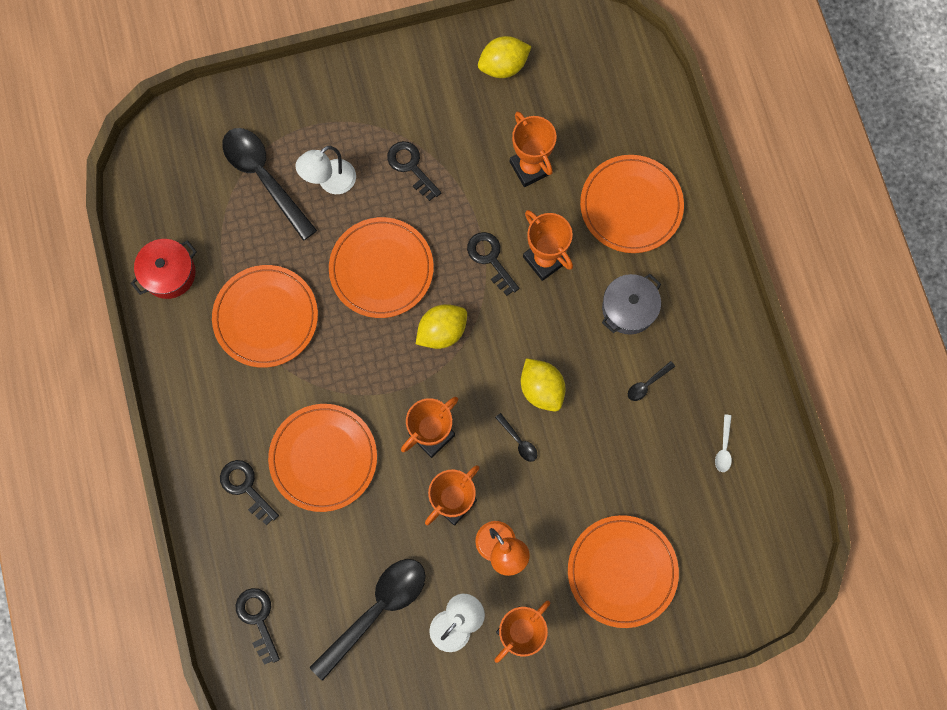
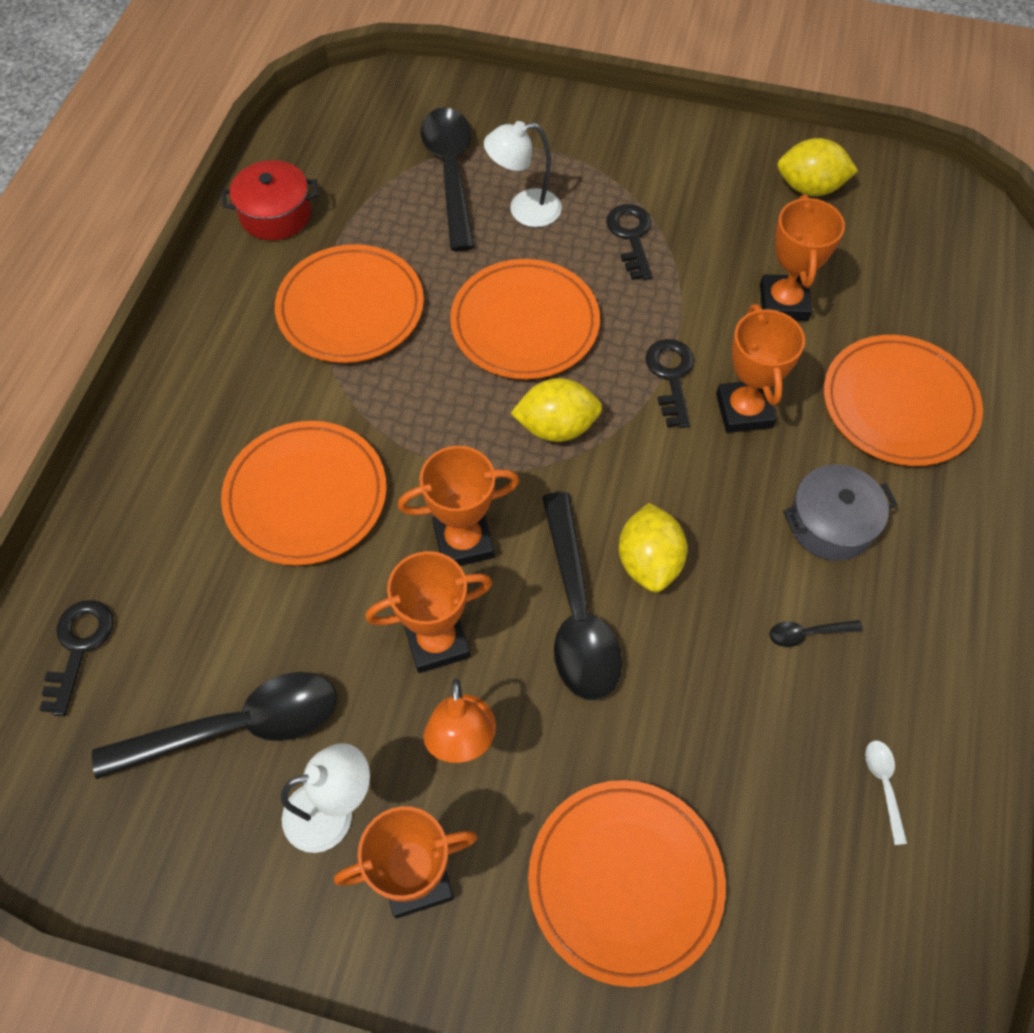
camera: 30 degrees right, 15 degrees down
(245, 487) = (187, 479): black key -> none
(518, 441) = (577, 611): black spoon -> black spoon, size x2.44
(723, 447) = (883, 785): white spoon -> white spoon turned 135 degrees clockwise

